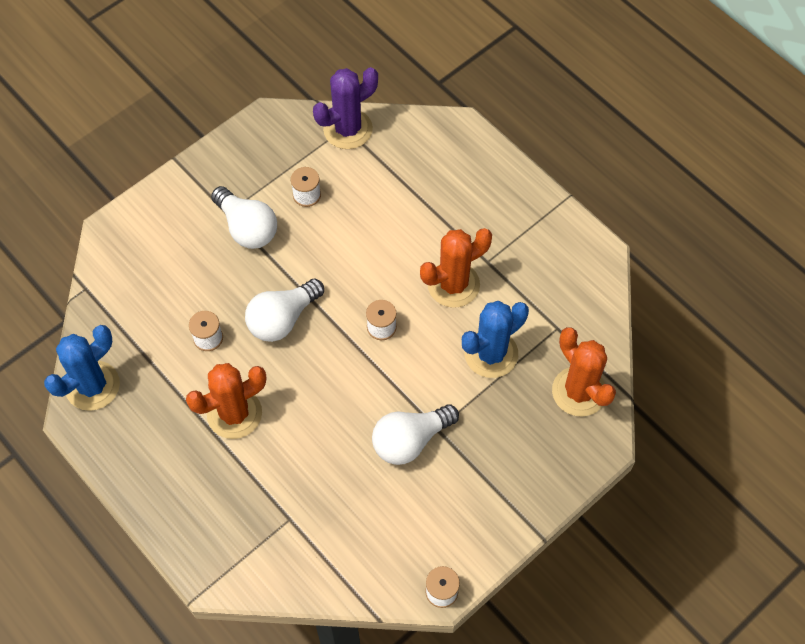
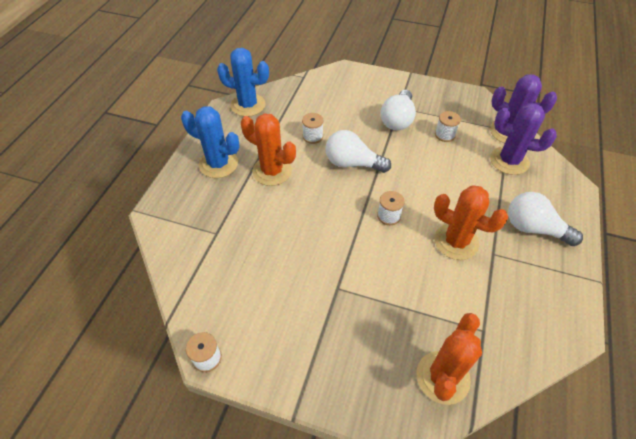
camera: 60 degrees right, 10 degrees down
(387, 160) = (509, 161): none -> purple cactus
(410, 440) = (317, 275): white light bulb -> white light bulb (534, 228)
(491, 354) = (423, 293): blue cactus -> blue cactus (218, 164)

